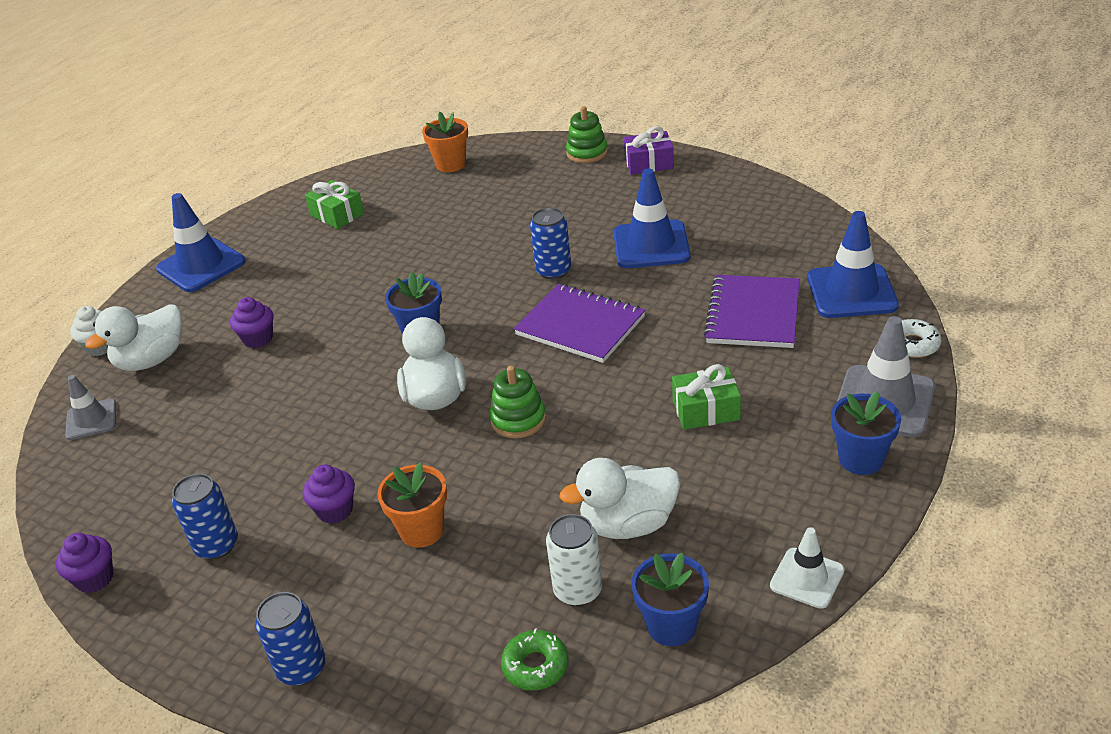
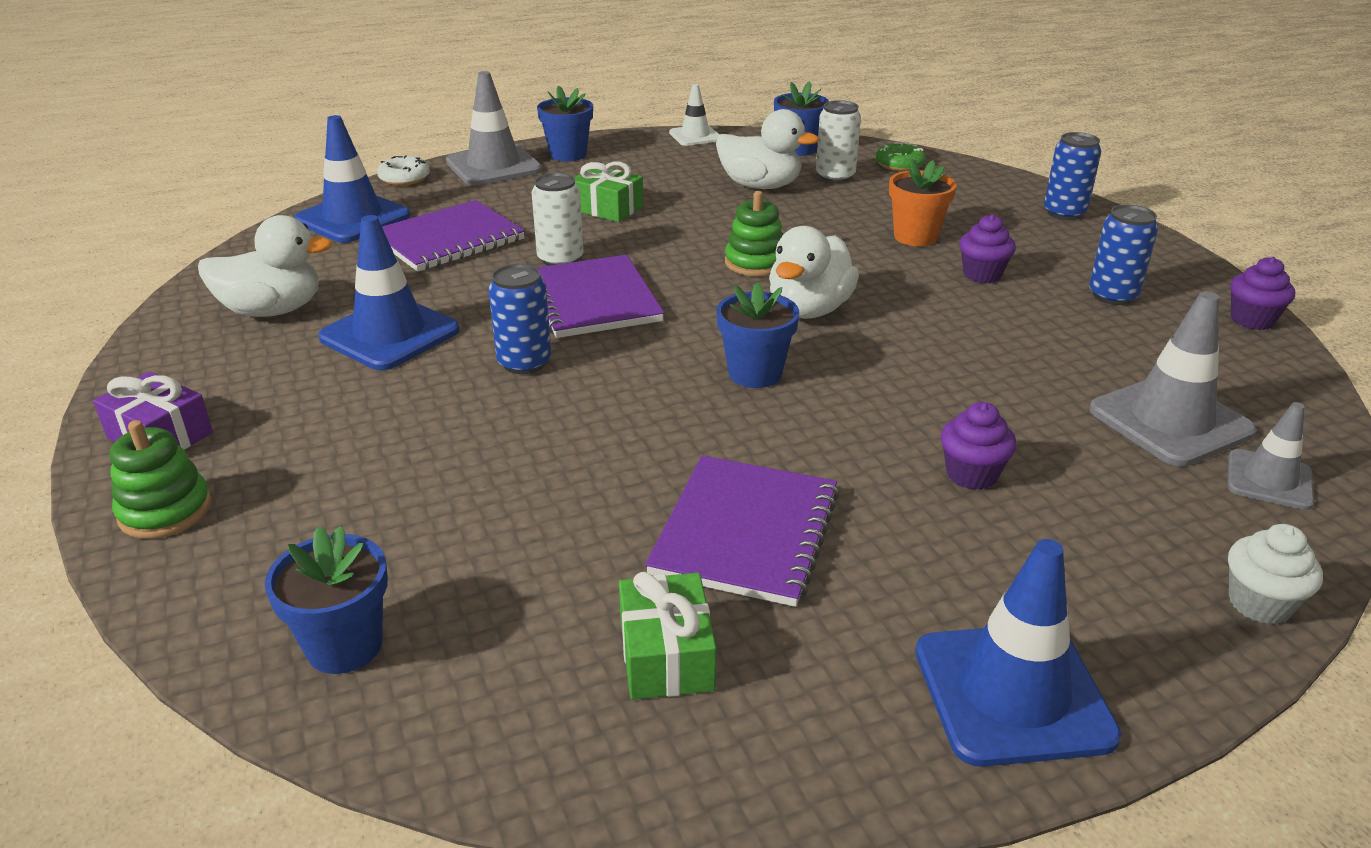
camera: 145 degrees left, 5 degrees down
(152, 360) = (1159, 527): white duck -> white duck (272, 310)
(153, 433) = (1170, 421): none -> grey traffic cone
(346, 261) = (745, 533): none -> purple notebook
(451, 164) = (344, 646): orange flower pot -> blue flower pot
(653, 343) = (560, 259): none -> white can

